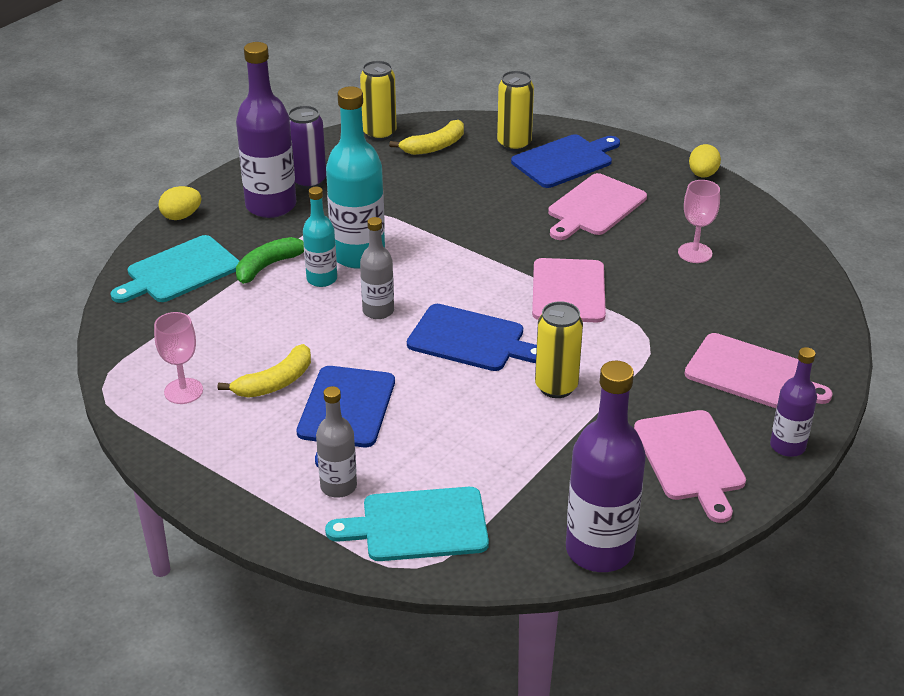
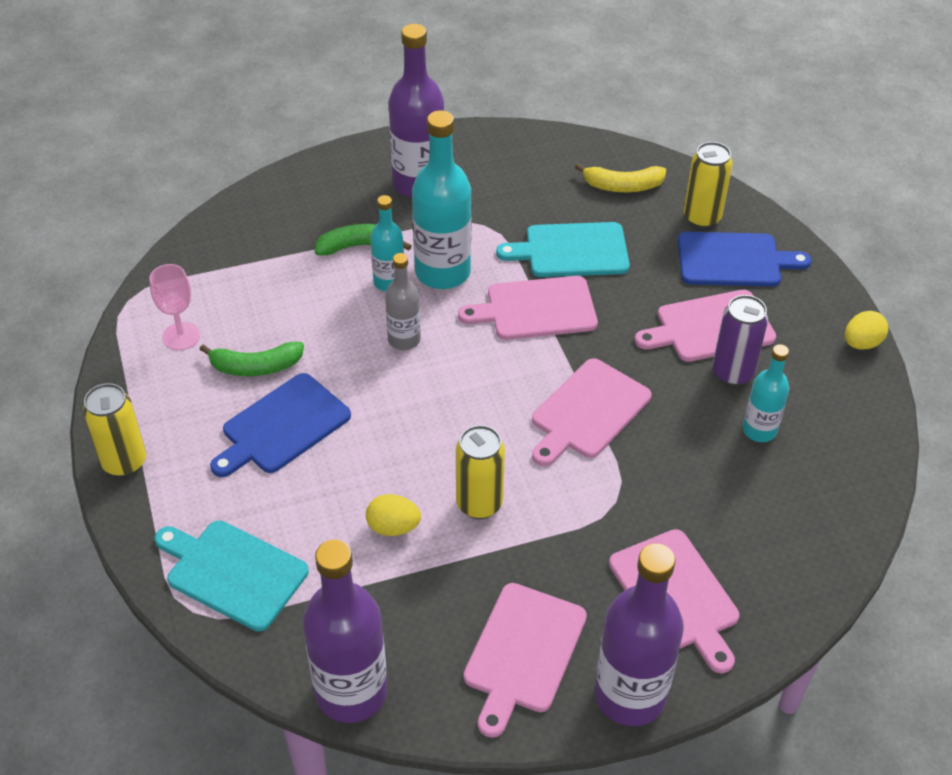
camera: 35 degrees right, 10 degrees up
(179, 271) = (284, 216): turquoise cutting board -> turquoise cutting board (571, 251)
(181, 216) = (337, 160): yellow egg -> yellow egg (393, 527)
(275, 382) = (256, 367): yellow banana -> green banana
(308, 181) = (474, 172): purple can -> purple can (732, 373)
(338, 486) = (208, 497): grey bottle -> none
(379, 133) = (586, 149): yellow can -> yellow can (124, 462)
(458, 248) = (536, 309): none -> pink cutting board
(471, 339) = (453, 412): blue cutting board -> none
(695, 253) = (759, 430): pink goblet -> turquoise bottle
(787, 446) = (629, 695): purple bottle -> purple bottle, size x1.78

